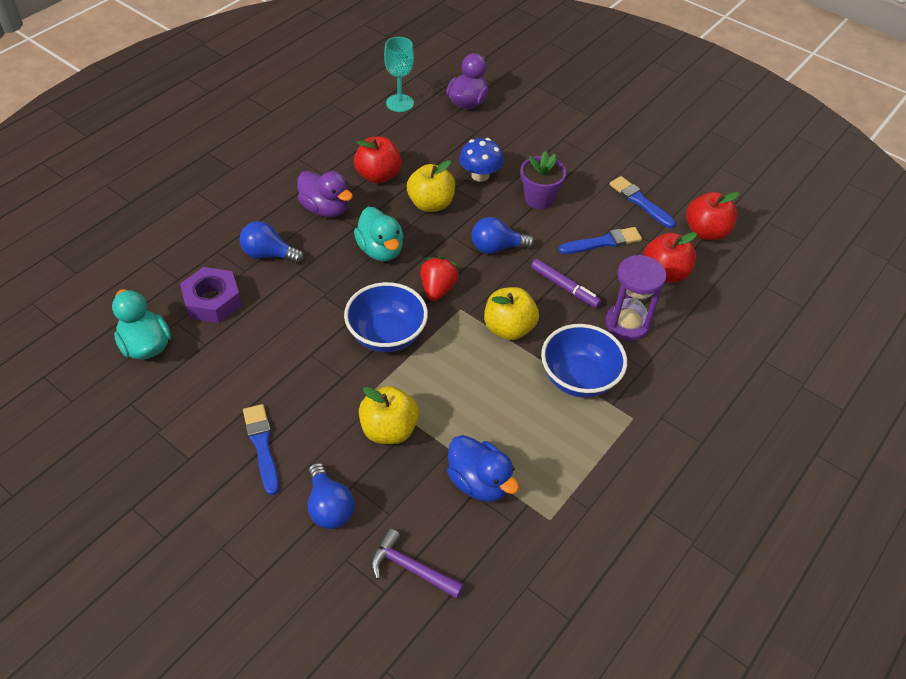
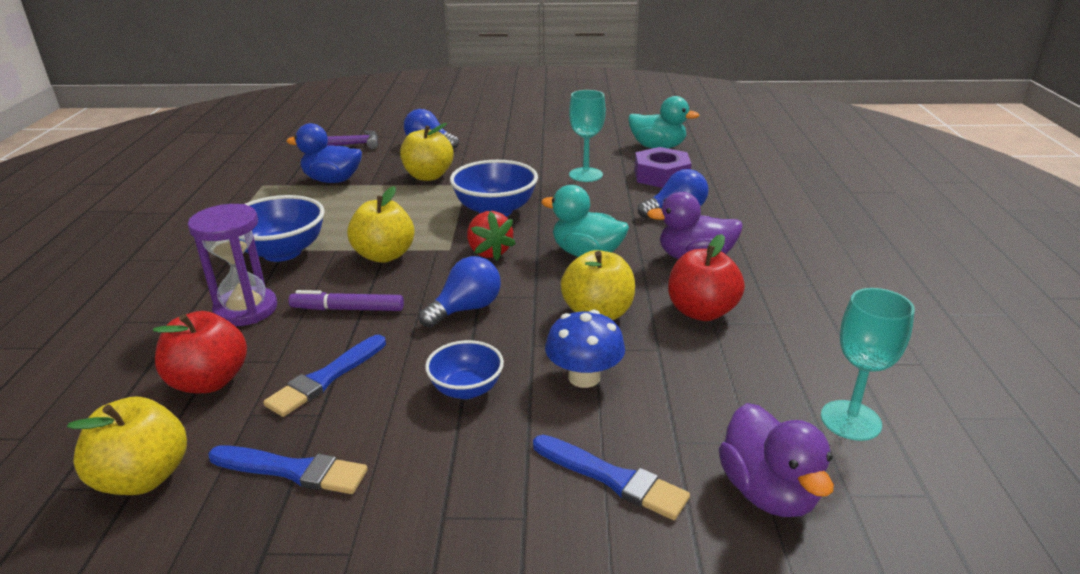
camera: 145 degrees right, 20 degrees down
(262, 446) = (506, 145): blue brush -> blue brush (611, 478)
(263, 341) = (585, 175): none -> turquoise goblet
(539, 199) = (466, 389): purple flower pot -> blue bowl
(706, 232) = (144, 477): red apple -> yellow apple

